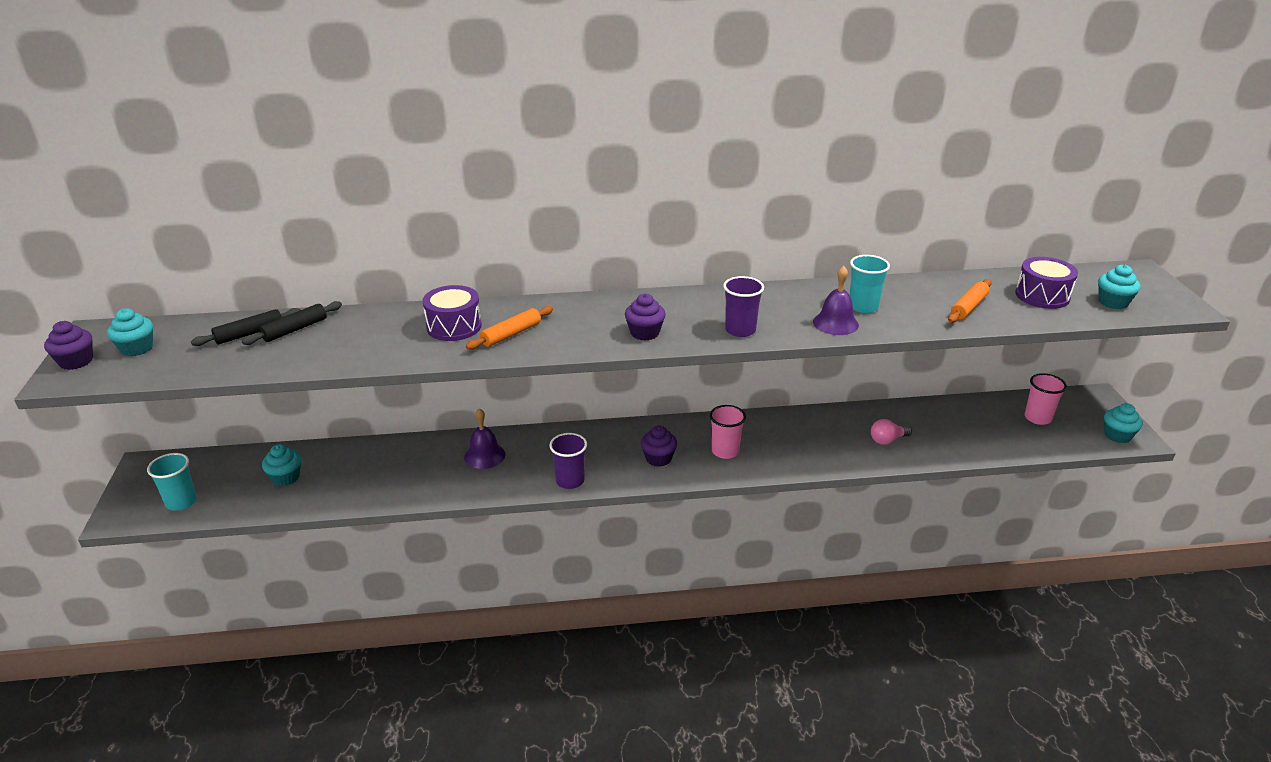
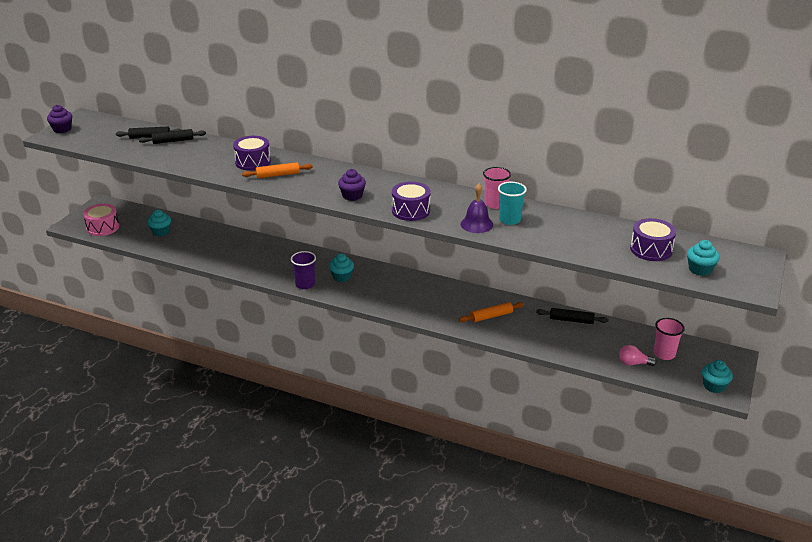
camera: 30 degrees right, 0 degrees up
(137, 348) = (93, 130): turquoise cupcake -> turquoise cupcake (341, 277)
(181, 502) = (103, 227): turquoise cup -> pink drum
(484, 455) = (272, 254): purple bell -> none
(658, 458) = (369, 290): purple cupcake -> none
(725, 451) = (415, 300): pink cup -> pink cup (495, 204)
(740, 330) = (411, 211): purple cup -> purple drum
(887, 440) = (531, 330): pink light bulb -> pink light bulb (633, 363)
(913, 414) = (571, 320): none -> black rolling pin
(968, 307) = (584, 241): orange rolling pin -> orange rolling pin (491, 316)

